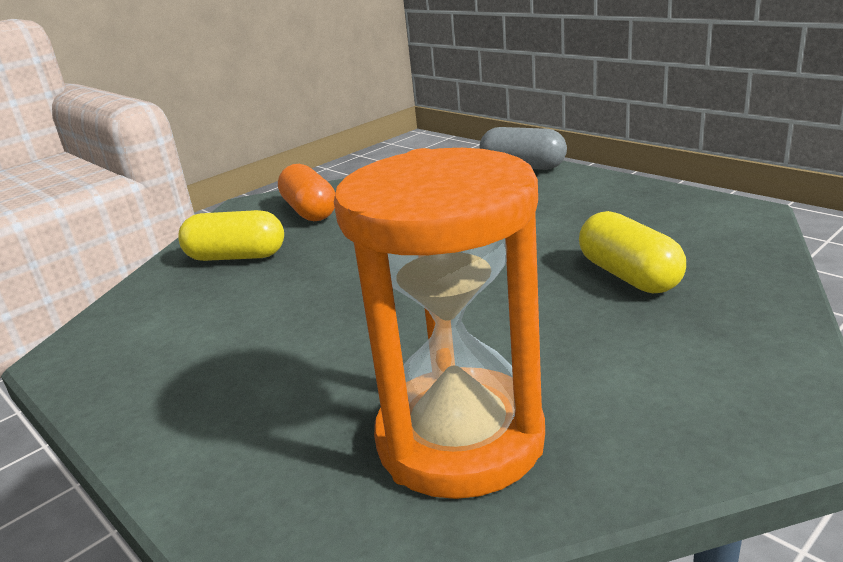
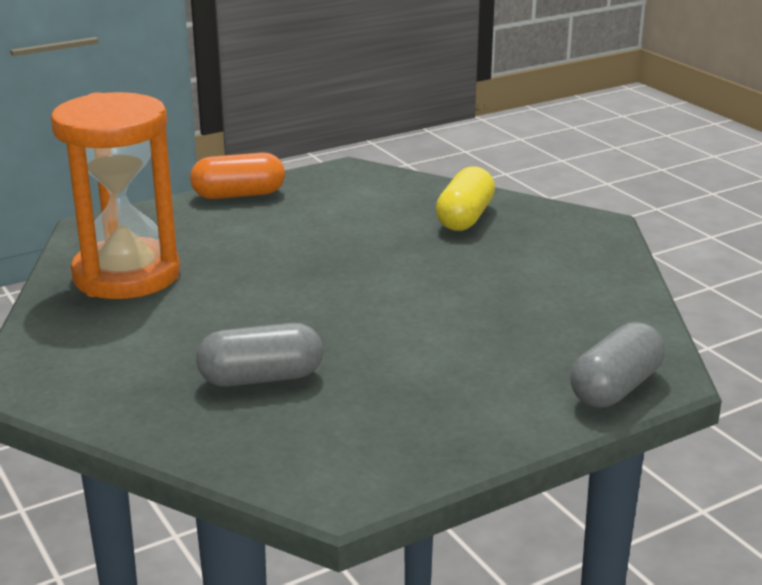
camera: 100 degrees right, 0 degrees up
(310, 211) = (555, 251): orange capsule -> orange capsule (238, 195)
(628, 276) = (261, 378): yellow capsule -> grey capsule

